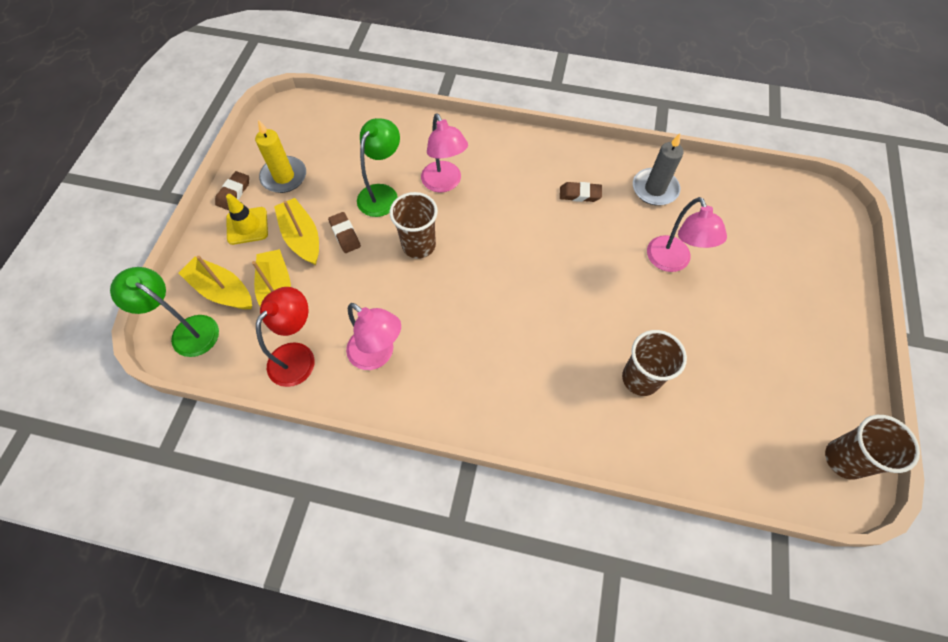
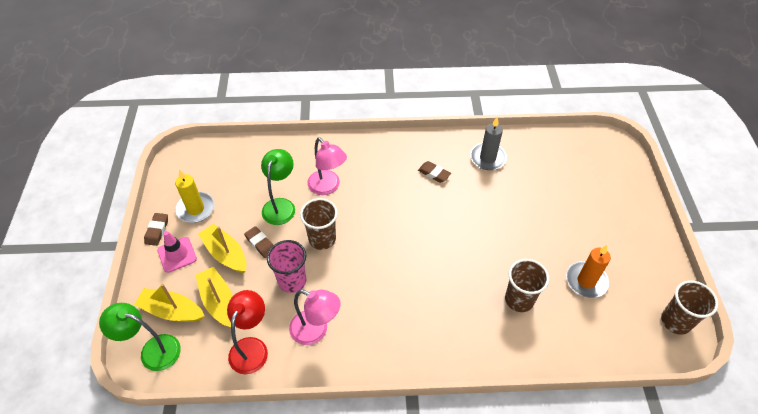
camera: 15 degrees left, 10 degrees down
(247, 226) = (177, 254): yellow traffic cone -> pink traffic cone
(368, 288) = (292, 281): none -> pink cup
(580, 194) = (434, 173): brown eraser -> brown eraser turned 45 degrees clockwise
(672, 262) = (516, 209): pink lamp -> none
(737, 376) = (586, 281): none -> orange candle

